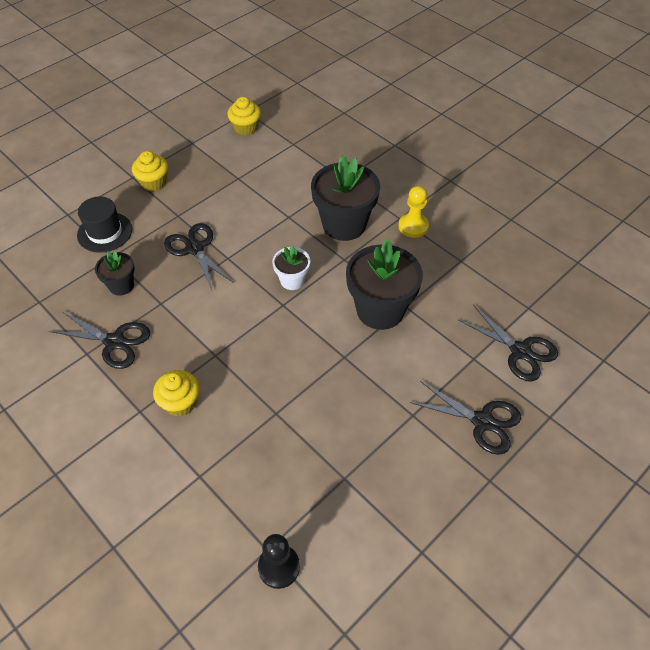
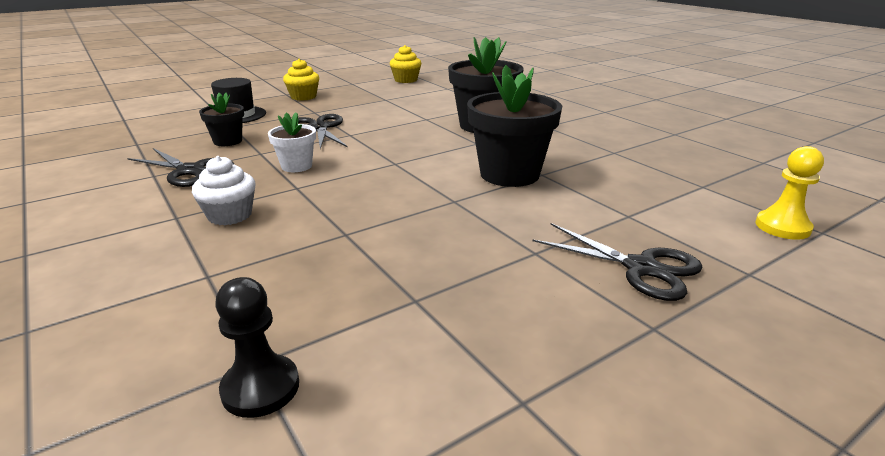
camera: 10 degrees right, 25 degrees down
(180, 402) = (230, 215): yellow cupcake -> white cupcake
(292, 280) = (413, 150): white flower pot -> white flower pot (296, 166)
(413, 226) = (560, 131): yellow pawn -> yellow pawn (782, 227)
(520, 351) = (695, 215): black scissors -> none

